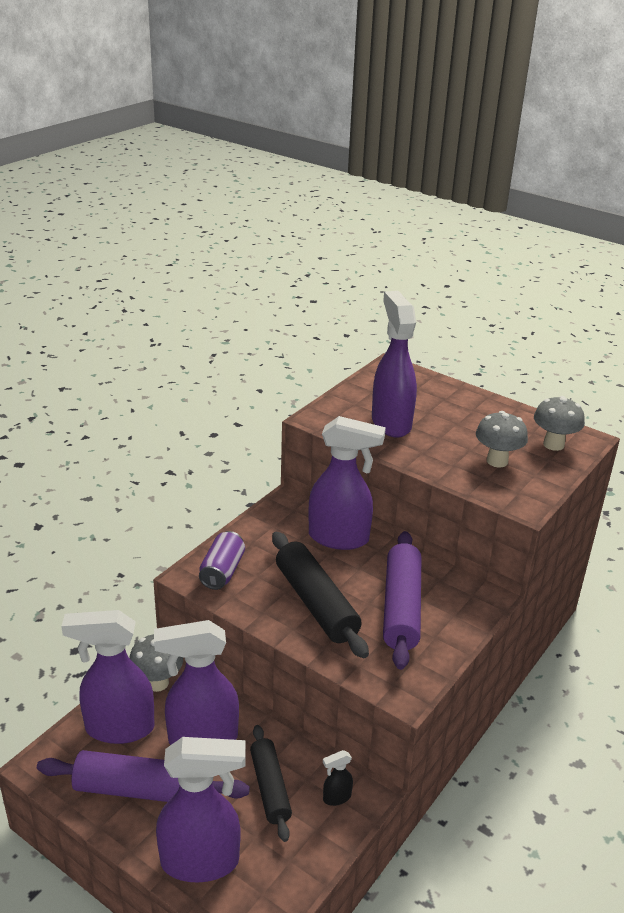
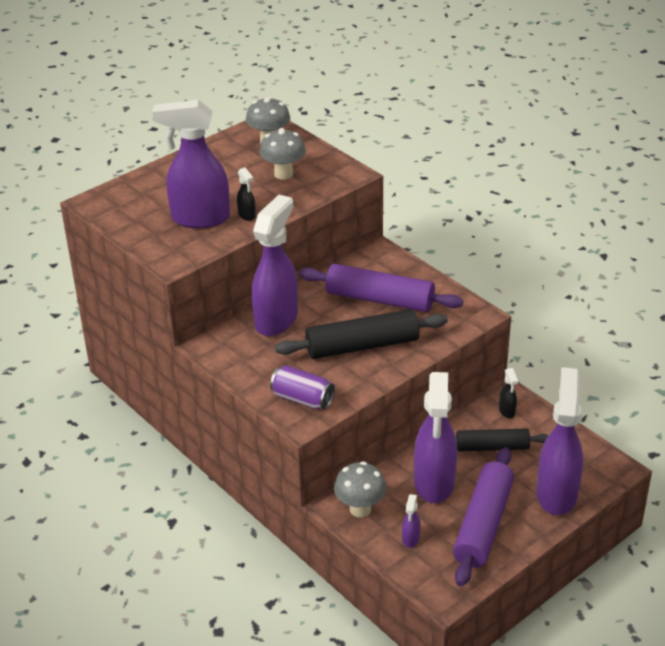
camera: 75 degrees left, 5 degrees up
(118, 728) = (410, 539): purple spray bottle -> purple spray bottle, size x0.41
(409, 448) = (247, 215): none -> black spray bottle

